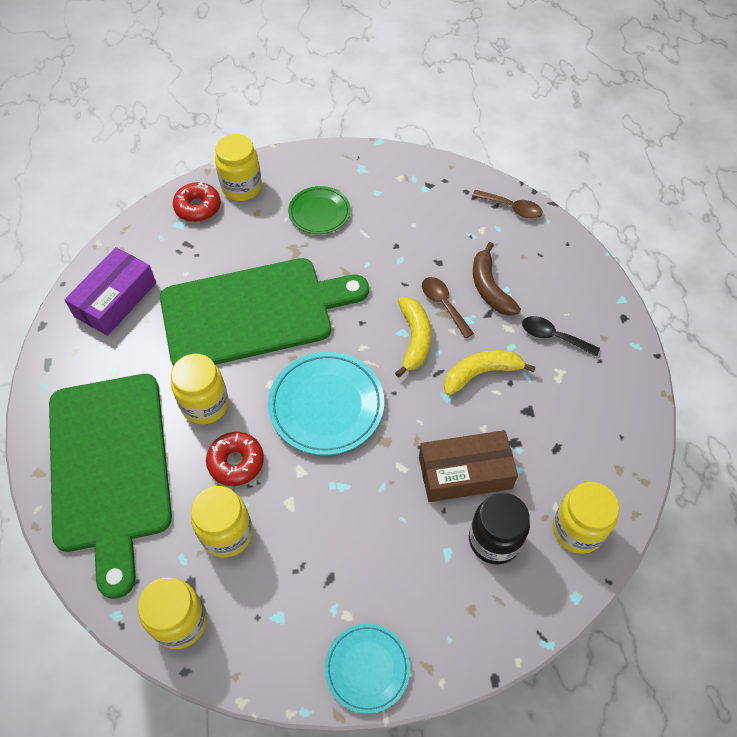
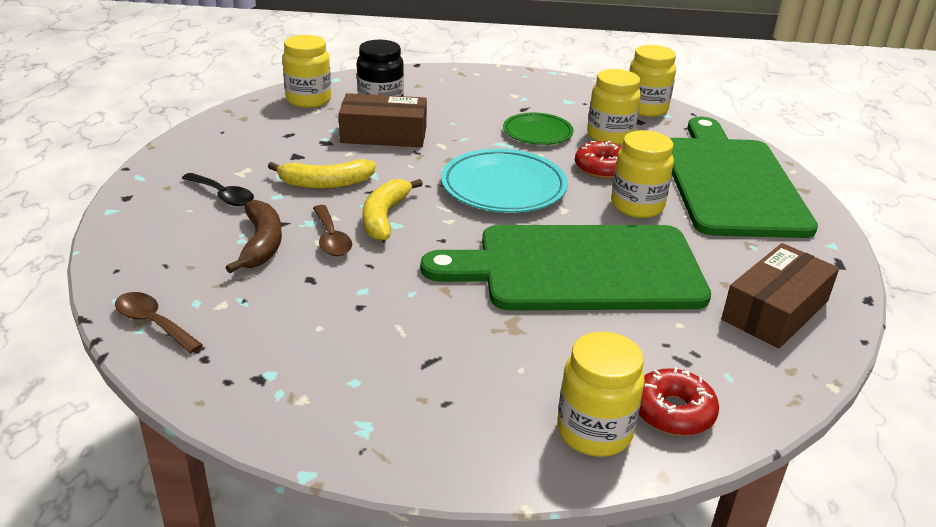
camera: 170 degrees left, 25 degrees down
(115, 299) = (775, 310): purple box -> brown box
(319, 213) = (462, 368): green plate -> green plate (537, 133)
(367, 668) = (505, 78): turquoise plate -> none

